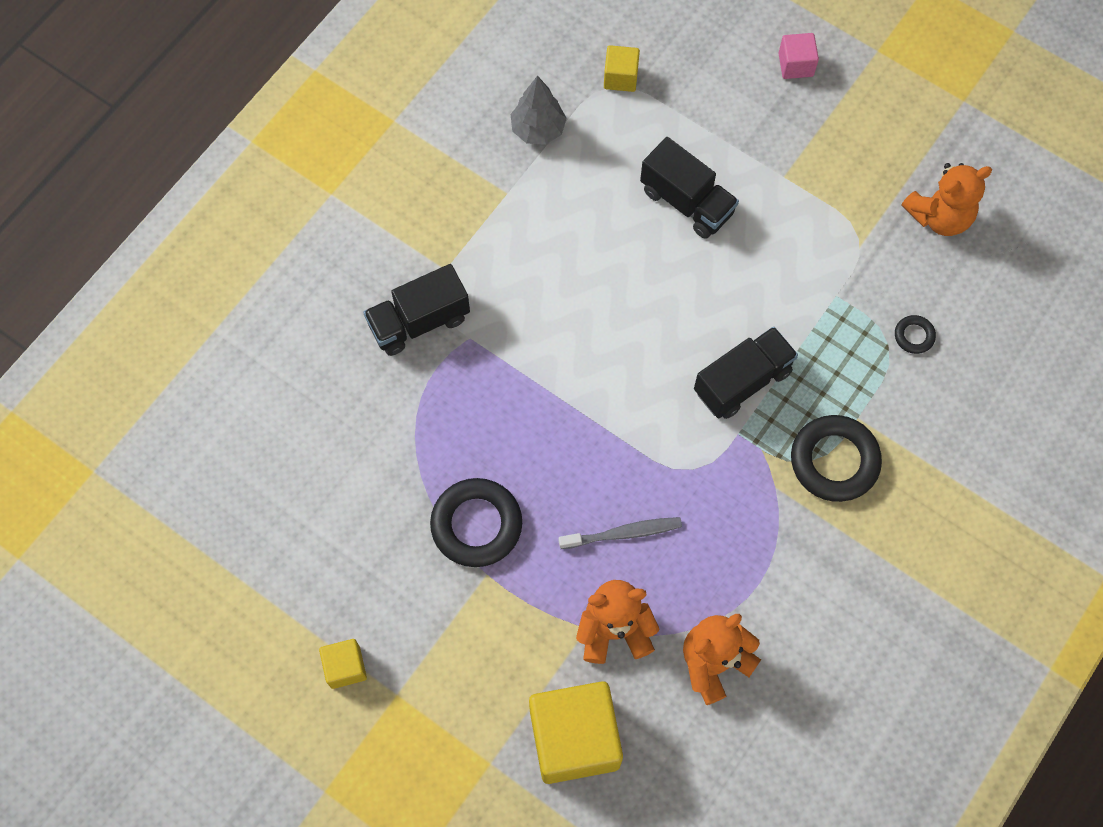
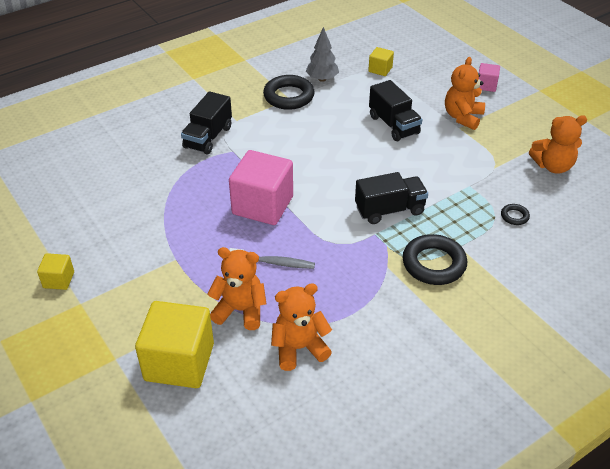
camera: 20 degrees right, 25 degrees down
(419, 321) = (208, 137): black truck -> black truck turned 60 degrees counterclockwise
(476, 525) = (184, 234): black ring -> black ring (289, 96)
(562, 433) = (262, 205): none -> pink cube
(782, 151) = (462, 117): none -> orange teddy bear

